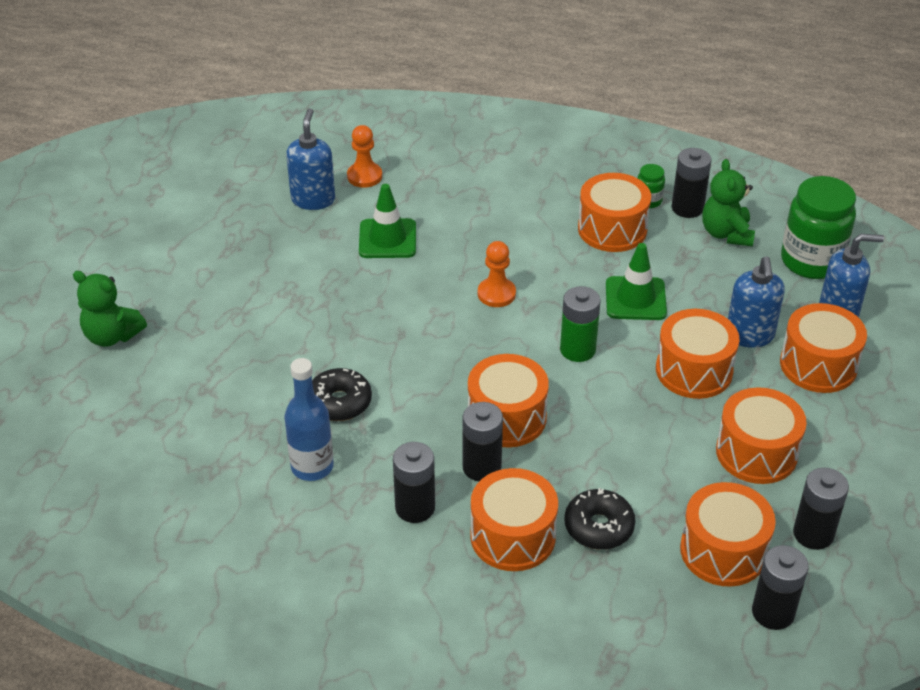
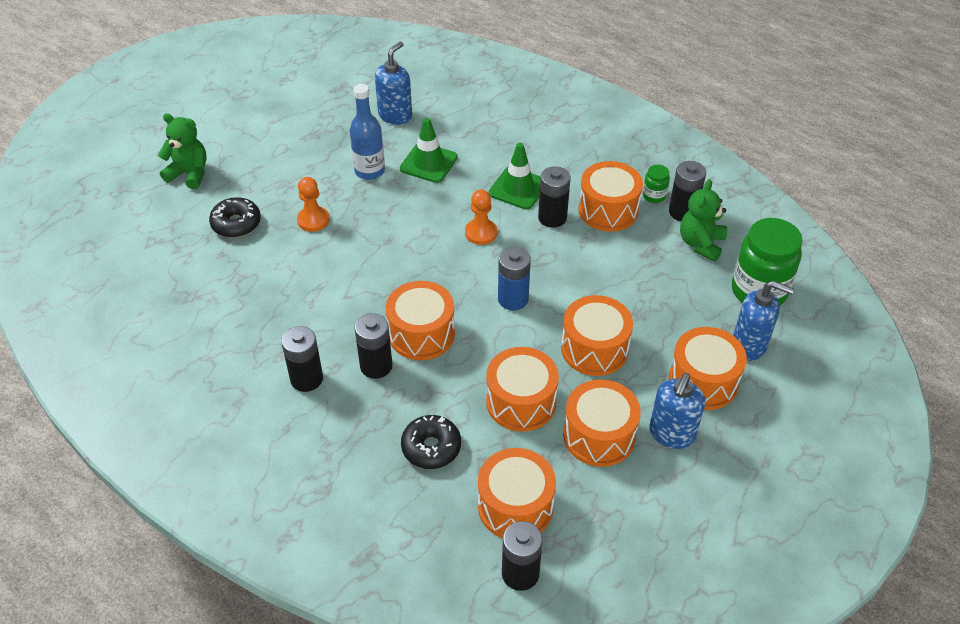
camera: 25 degrees right, 5 degrees up
(112, 336) = (189, 174): green teddy bear -> green teddy bear turned 150 degrees clockwise
(312, 466) = (256, 320): blue bottle -> blue bottle (369, 171)
(339, 402) = (308, 278): black donut -> black donut (236, 224)
(364, 176) = (445, 109): orange pawn -> orange pawn (313, 220)
(513, 536) = (362, 429): orange drum -> orange drum (521, 402)
(577, 350) = (513, 299): green battery -> blue battery
(635, 299) = (587, 273): green traffic cone -> green traffic cone (518, 188)
(749, 336) = (661, 336): blue soap dispenser -> blue soap dispenser (671, 434)
(813, 534) = (599, 522): black battery -> black battery (552, 218)

